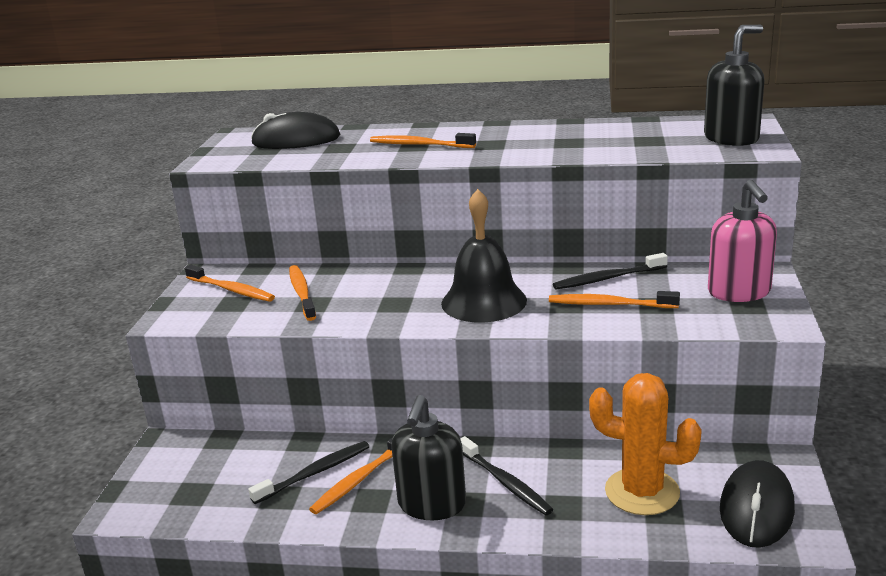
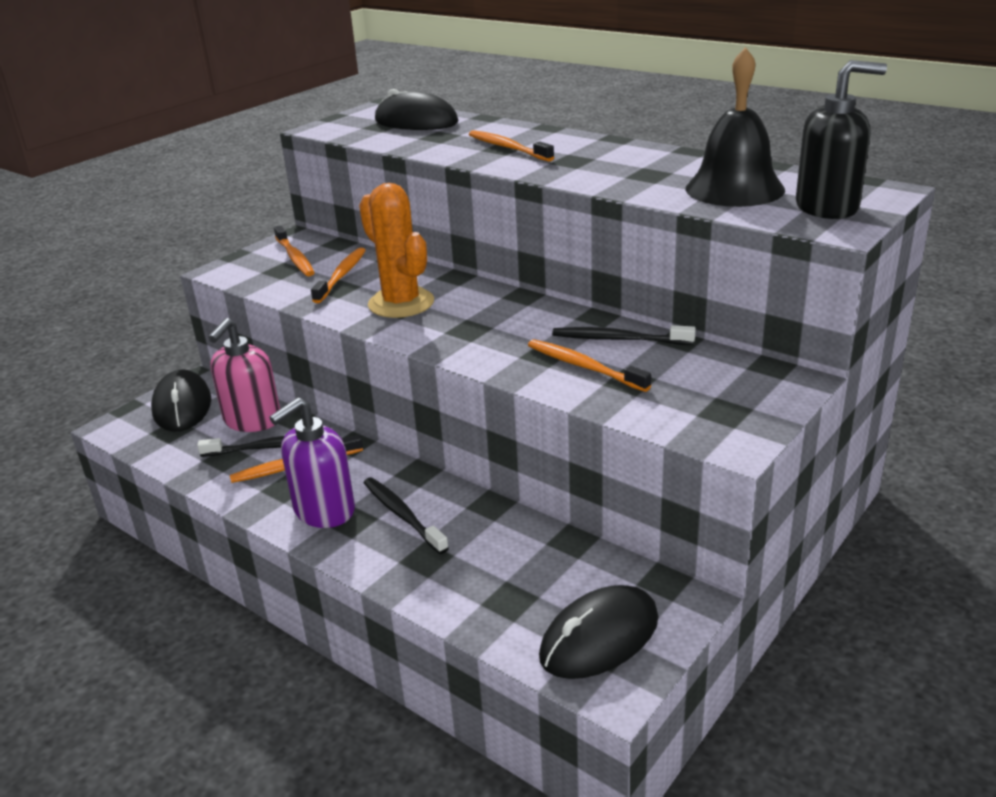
camera: 30 degrees right, 5 degrees up
(176, 468) = (182, 406): none -> black mouse
(431, 504) = (324, 511): black soap dispenser -> purple soap dispenser
(484, 301) = (475, 328): black bell -> black bell (734, 189)
(505, 482) = (403, 515): black toothbrush -> black toothbrush turned 150 degrees clockwise
(642, 492) = (509, 574): orange cactus -> orange cactus (401, 303)
(739, 292) = (734, 395): pink soap dispenser -> pink soap dispenser (252, 420)

